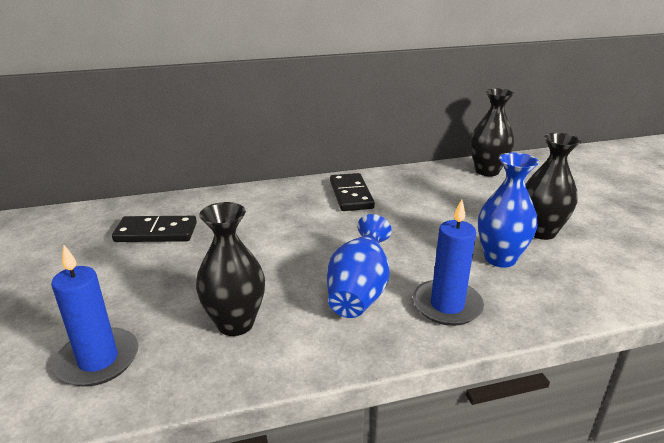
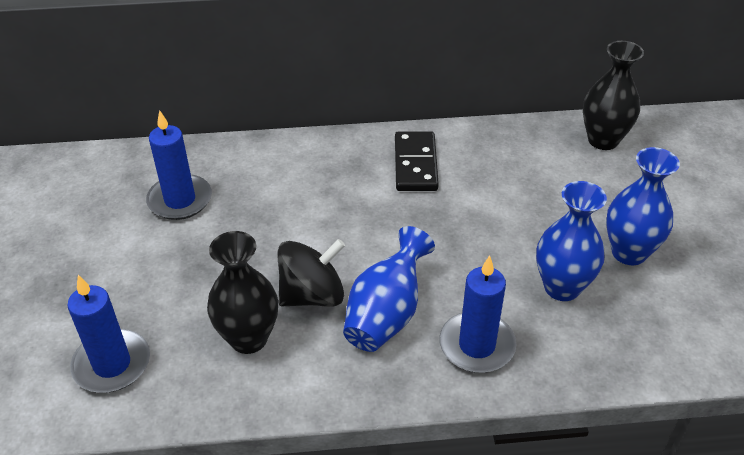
camera: 10 degrees right, 15 degrees up
(156, 232) = (180, 200): black domino -> blue candle
(288, 285) = (312, 295): none -> black spinning top
(541, 232) = (629, 252): black vase -> blue vase

